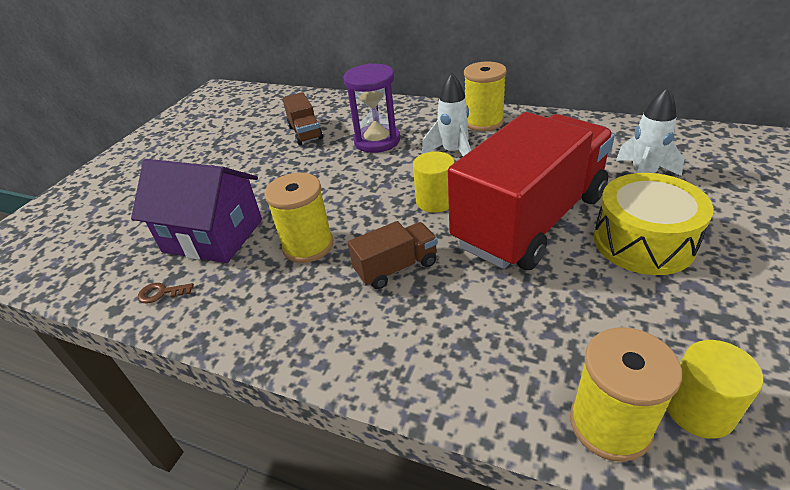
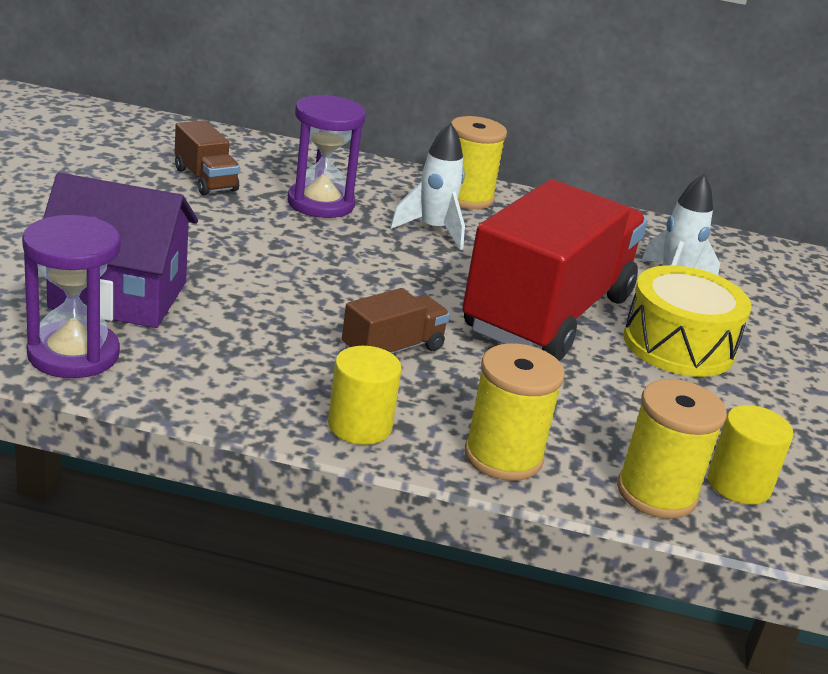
camera: 20 degrees left, 10 degrees down
(161, 293) = (73, 354): brown key -> purple hourglass
(308, 246) = (265, 318): yellow spool -> yellow spool (503, 456)
(435, 201) = (423, 283): yellow cylinder -> yellow cylinder (359, 426)

